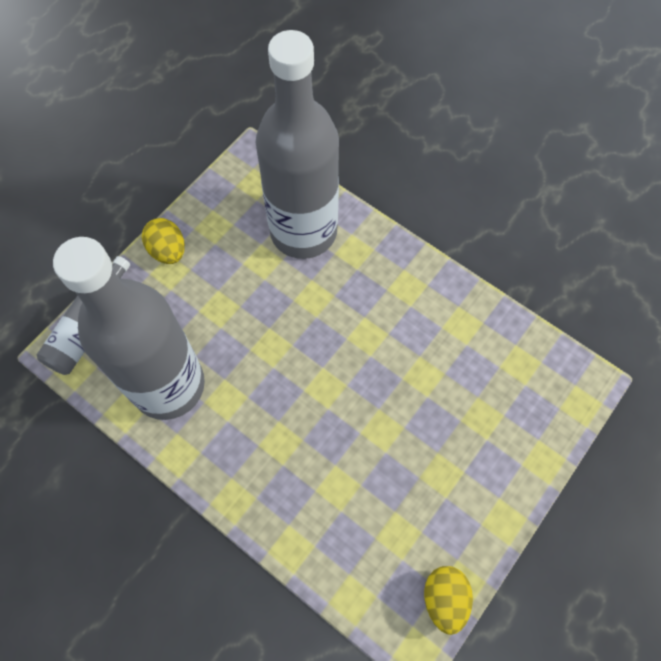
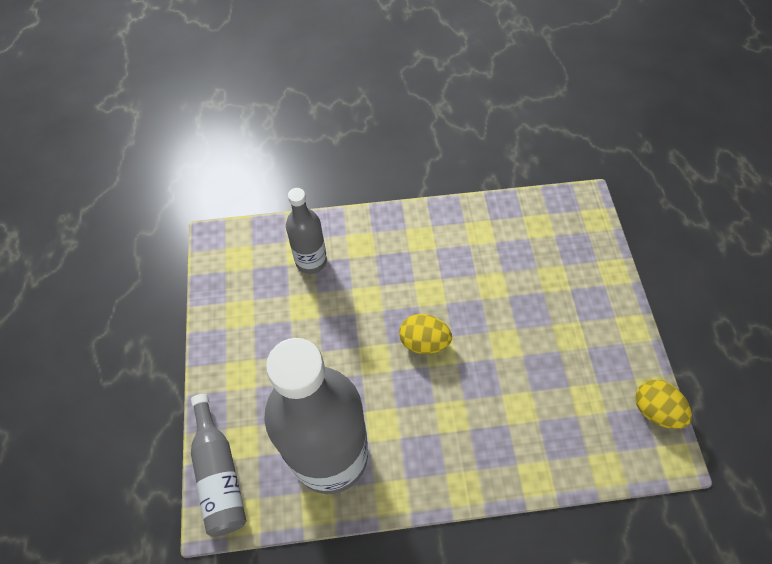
camera: 45 degrees left, 5 degrees down
(168, 251) = (222, 361): yellow egg -> yellow egg (423, 341)
(303, 231) = (311, 261): grey bottle -> grey bottle, size x0.49

